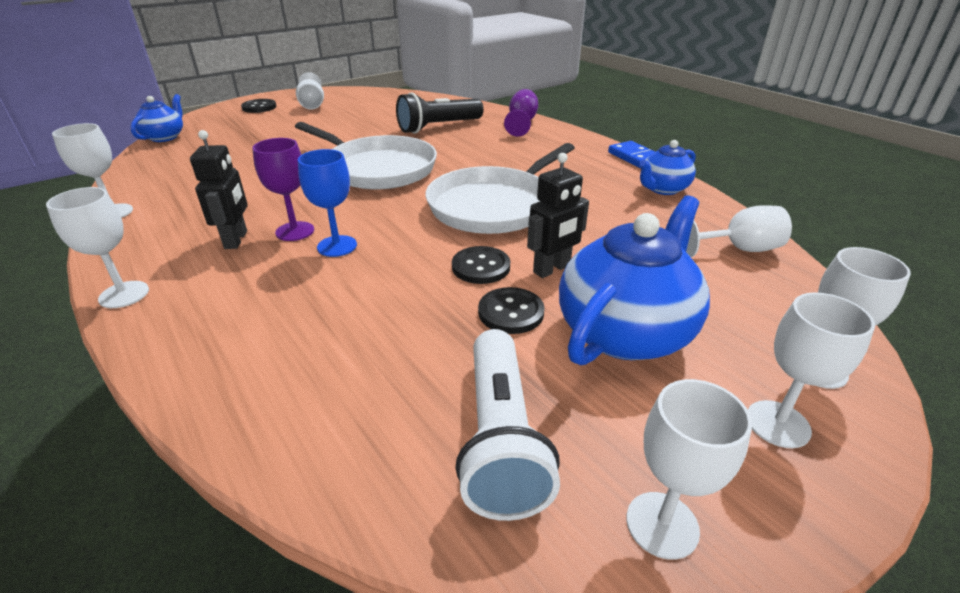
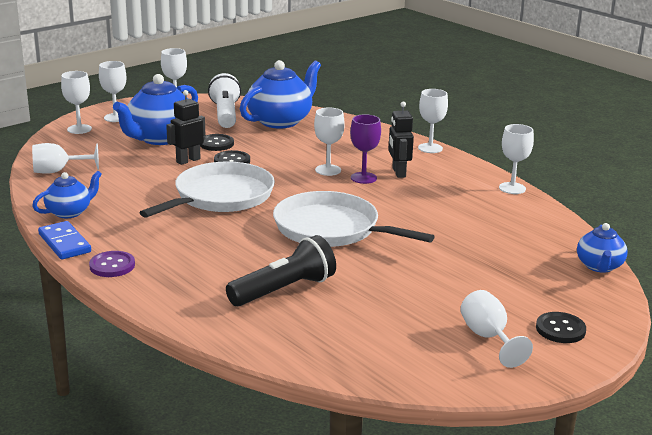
camera: 175 degrees right, 10 degrees down
(337, 246) = (328, 170): blue goblet -> white goblet
(365, 400) = (280, 121): none -> blue teapot
(521, 123) = (174, 300): purple goblet -> none
(582, 143) = (112, 266): none -> purple button

